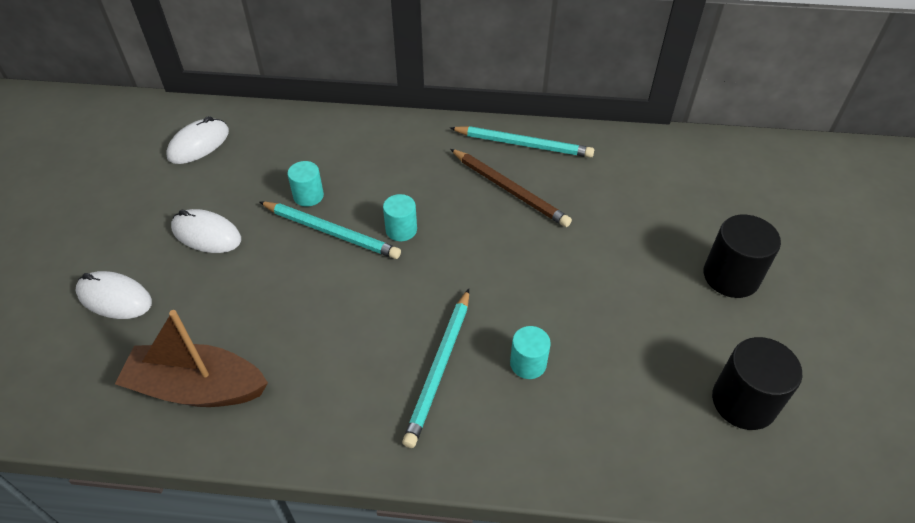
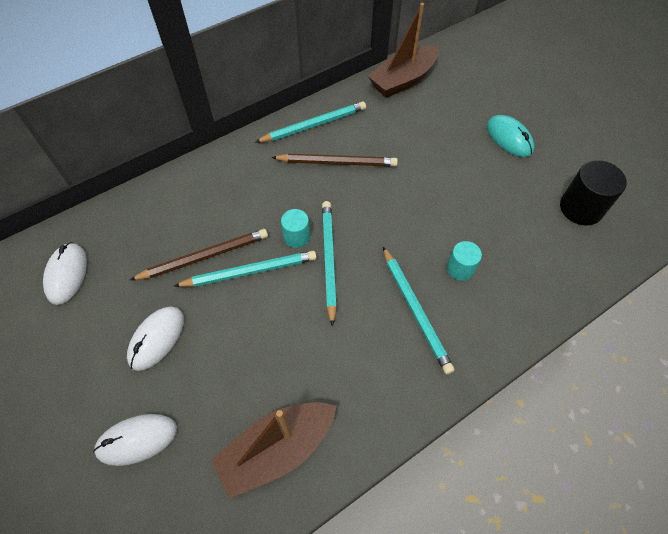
camera: 40 degrees left, 10 degrees up
(206, 234) = (157, 339): white mouse -> white mouse turned 45 degrees counterclockwise
(308, 196) = (204, 256): turquoise cylinder -> brown pencil
(408, 268) = (328, 260): none -> turquoise pencil
(665, 153) = (403, 80): none -> brown boat
(731, 276) = (509, 138): black cylinder -> turquoise mouse

